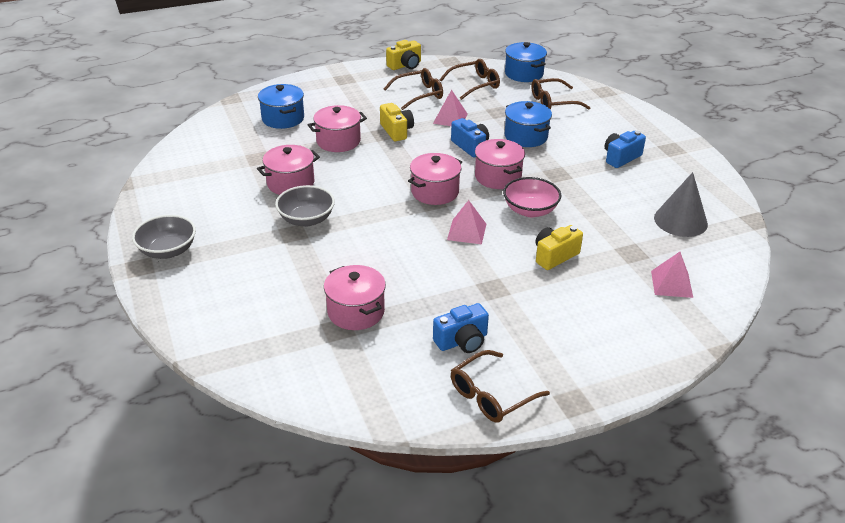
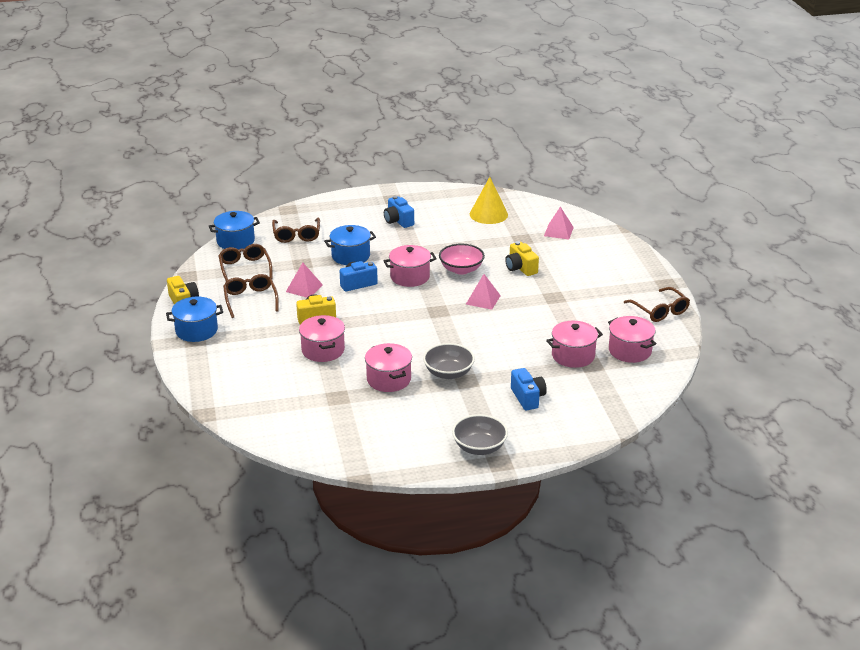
camera: 80 degrees left, 5 degrees down
(283, 118) = (265, 380): blue pot -> blue pot (196, 330)
(435, 192) = (424, 308): pink pot -> pink pot (630, 351)
(462, 341) = (608, 315): blue camera -> blue camera (528, 398)
(680, 221) = (488, 214): grey cone -> yellow cone

